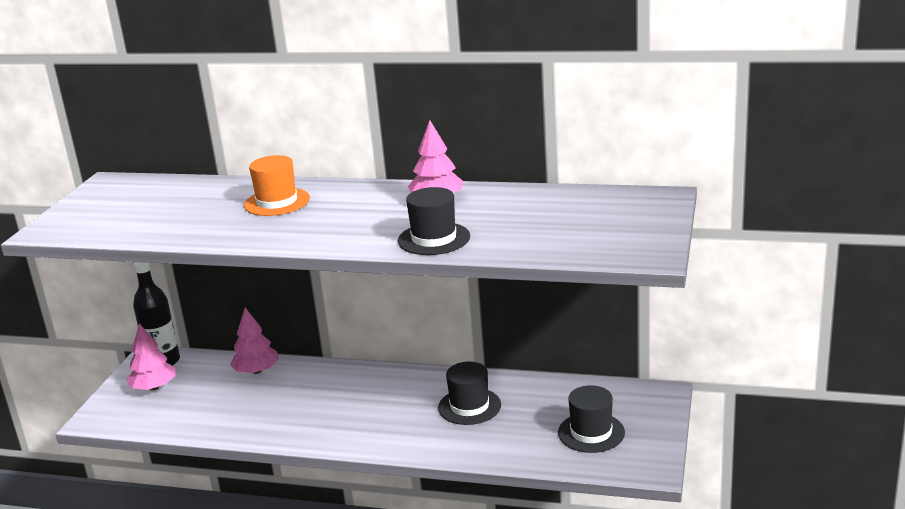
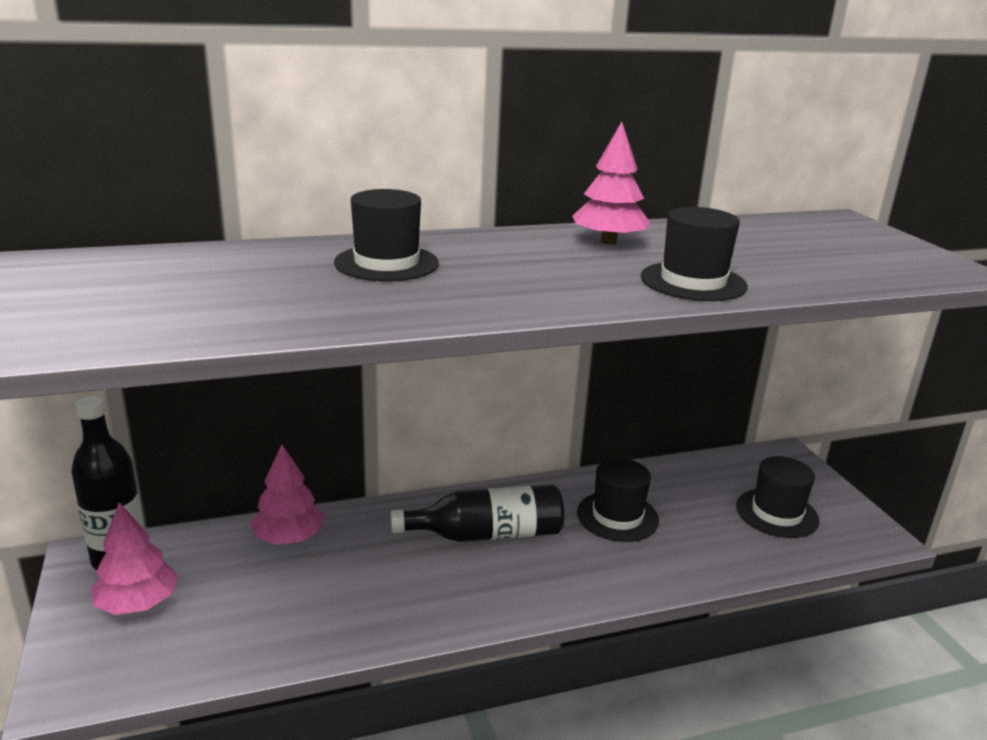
camera: 35 degrees left, 0 degrees up
(277, 202) = (386, 263): orange hat -> black hat
(371, 397) = (487, 534): none -> black bottle

